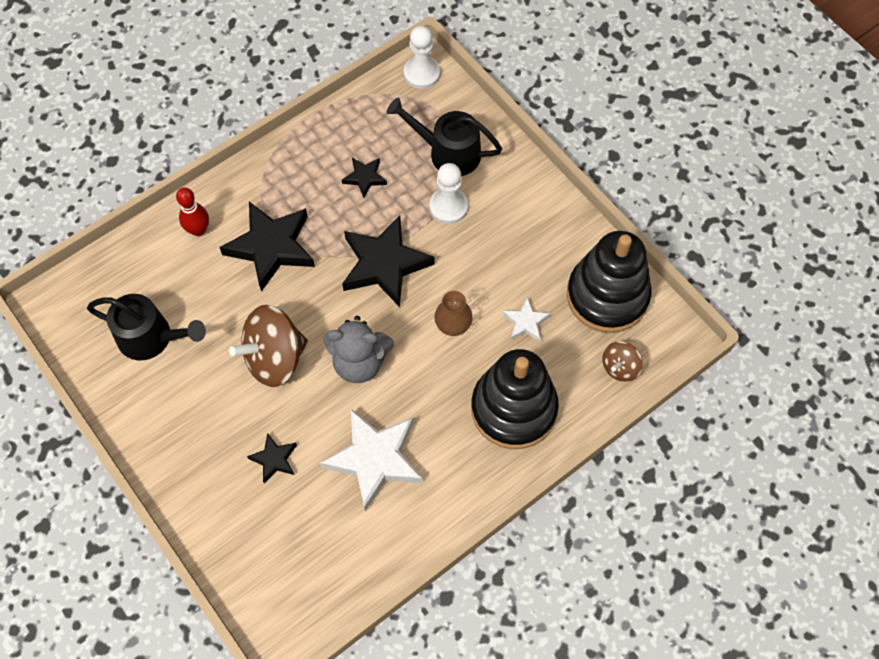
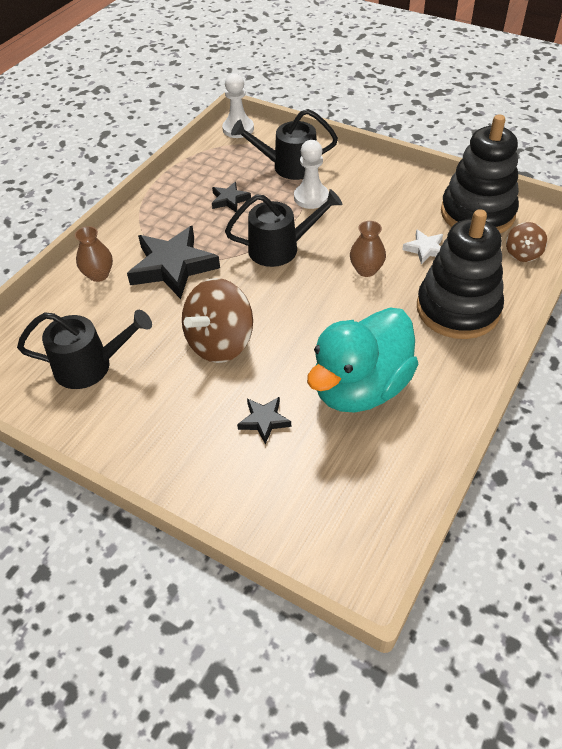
camera: 20 degrees left, 15 degrees down
(198, 230) = (99, 275): red bowling pin -> brown vase
(359, 362) = (300, 320): grey teddy bear -> none
(374, 459) = (360, 387): white star -> turquoise duck
(384, 264) = (280, 248): black star -> black watering can

